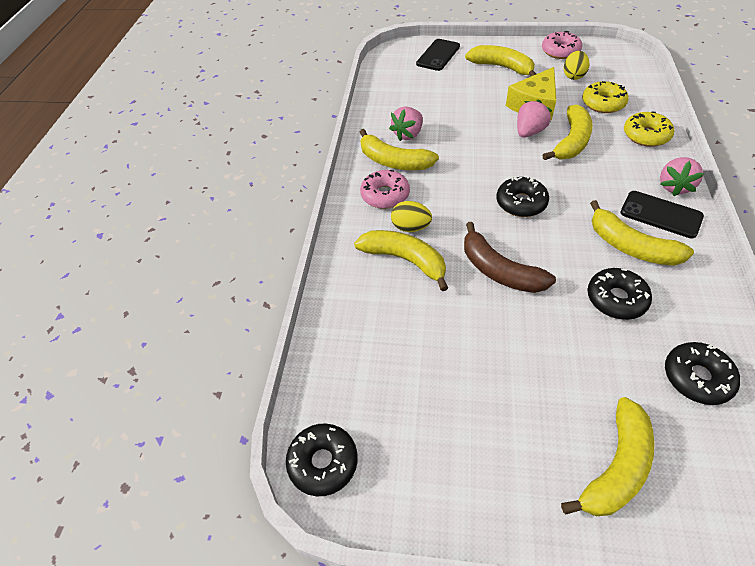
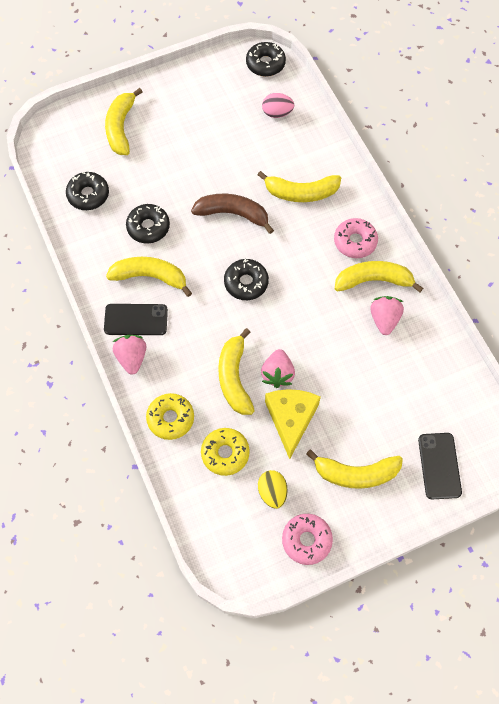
camera: 145 degrees right, 15 degrees up
(363, 370) = (277, 113): none -> pink egg
(411, 227) = (315, 221): yellow egg -> none

